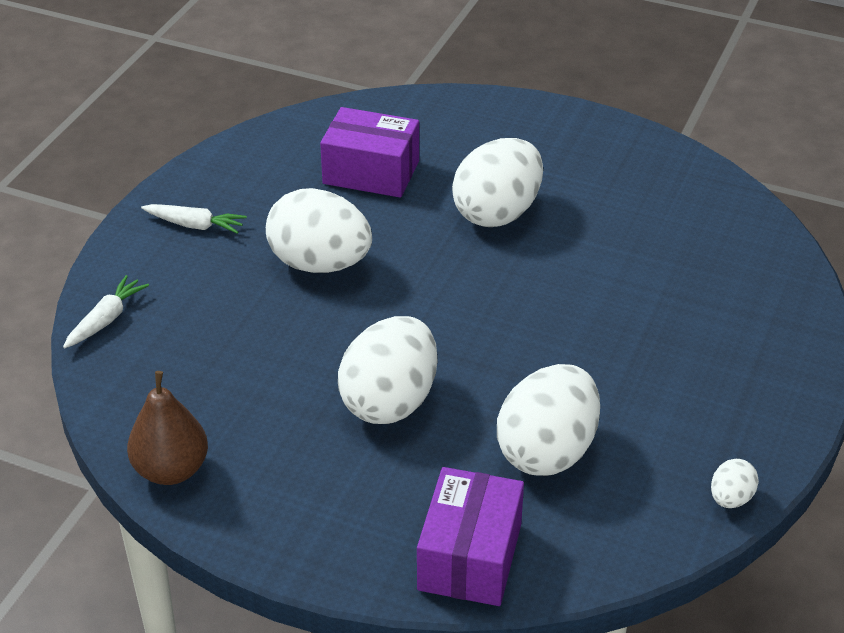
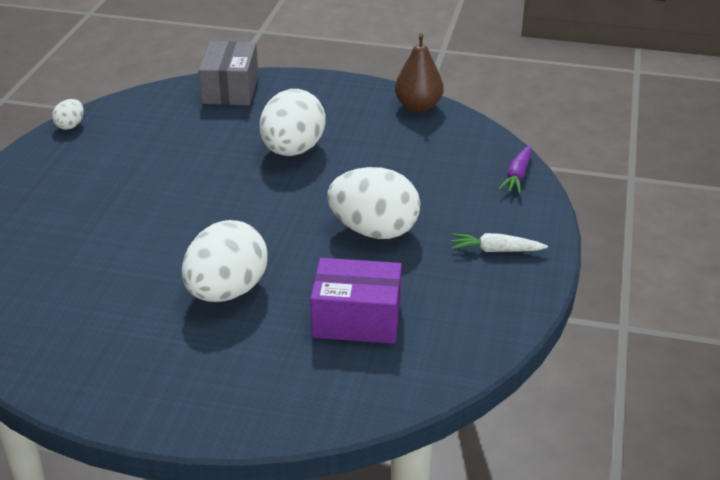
camera: 170 degrees right, 5 degrees down
(106, 320) = (517, 176): white carrot -> purple carrot
(470, 557) = (230, 89): purple box -> grey box
(547, 451) = (185, 136): white egg -> none

